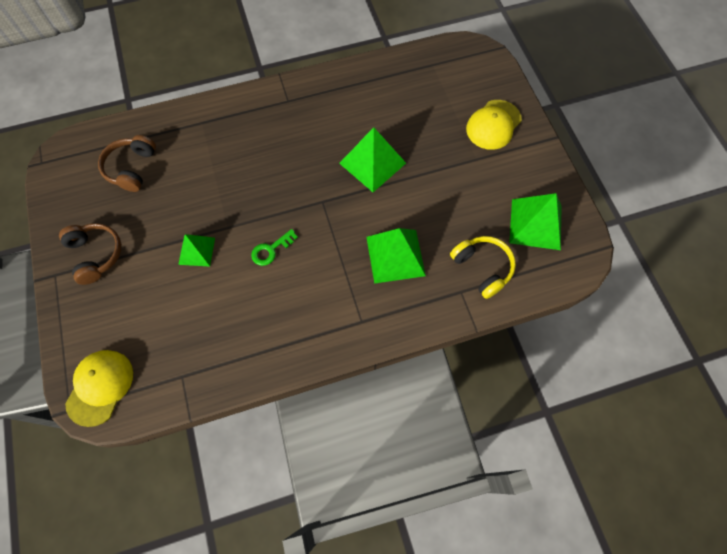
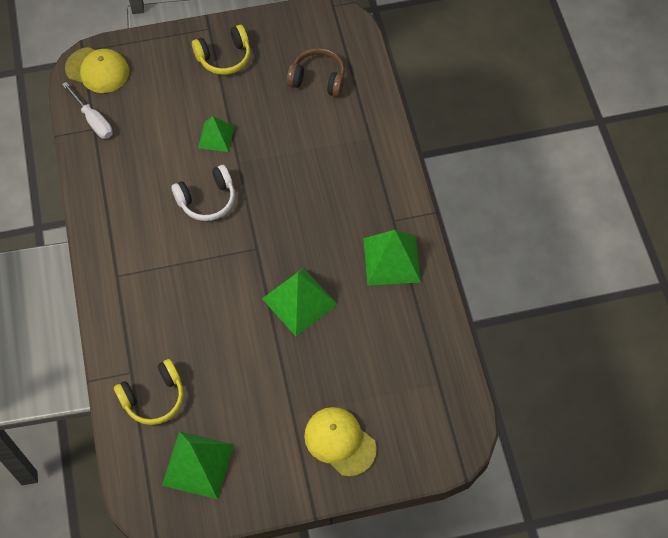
camera: 95 degrees right, 5 degrees down
(96, 255) = (224, 57): brown headphones -> yellow headphones
(170, 379) = (93, 120): none -> white screwdriver
(271, 250) = (207, 200): green key -> white headphones
(395, 256) = (182, 313): green pyramid -> green pyramid (391, 260)

